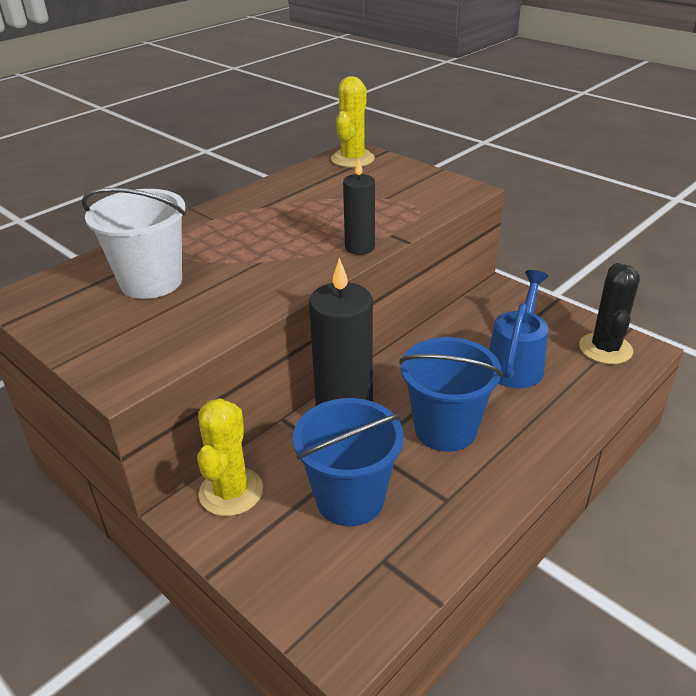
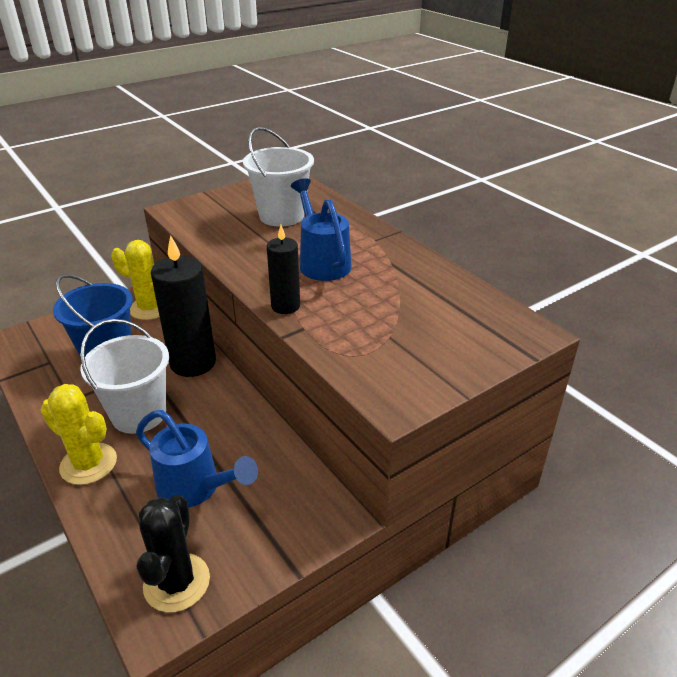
camera: 100 degrees right, 0 degrees up
(267, 240) = (322, 262): none -> blue watering can
(352, 159) = (505, 327): yellow cactus -> yellow cactus (88, 464)
(445, 429) = (139, 414): blue bucket -> white bucket
(605, 349) = (177, 582): black cactus -> black cactus turned 75 degrees clockwise

